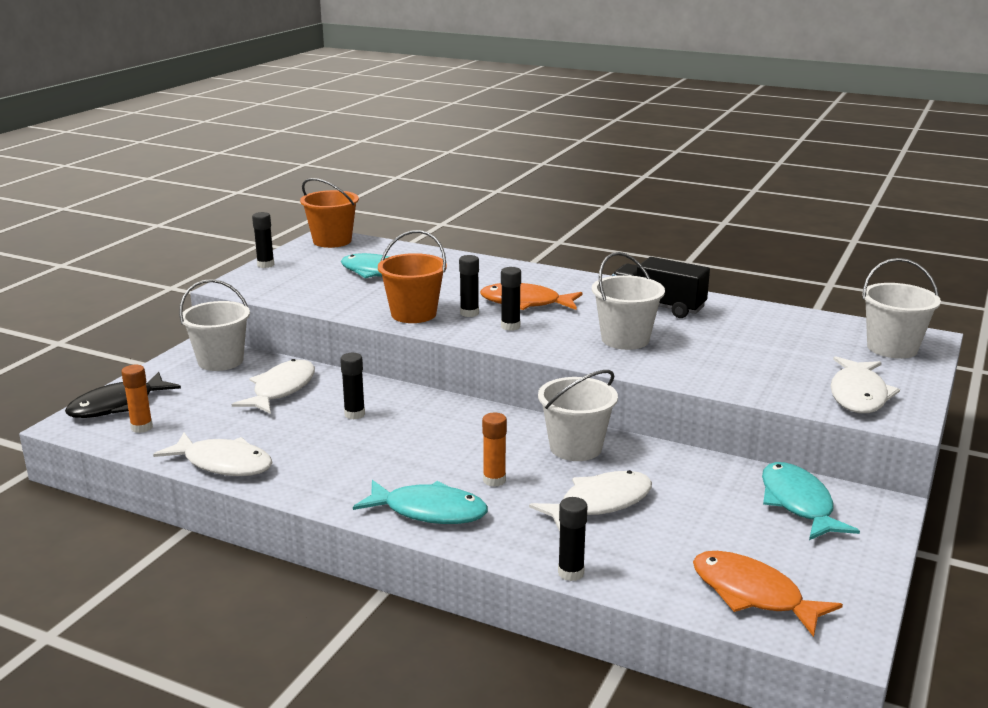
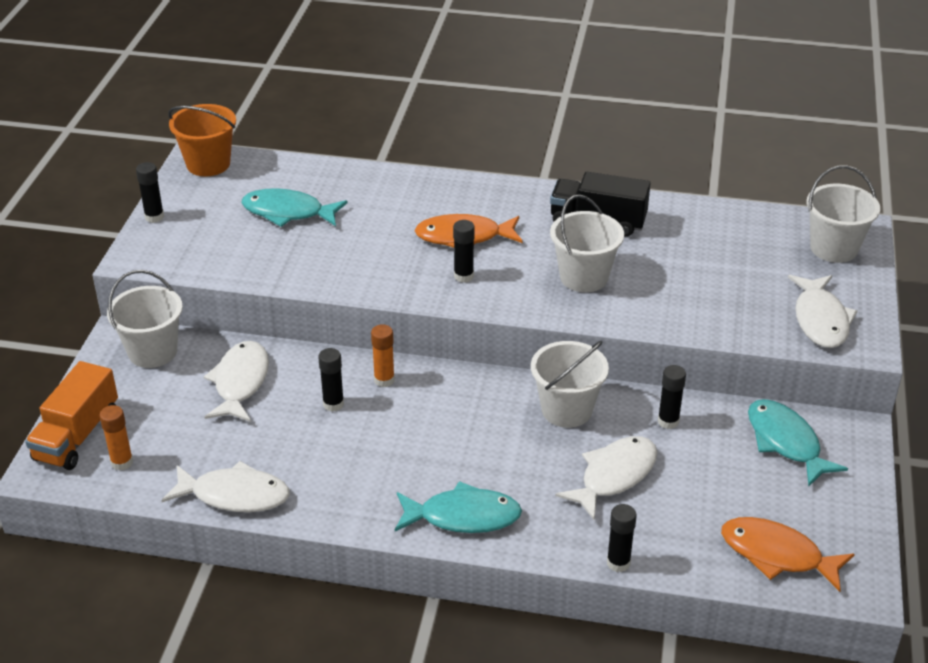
camera: 15 degrees left, 15 degrees up
(117, 405) = (77, 436): black fish -> orange truck
(413, 314) = (356, 273): orange bucket -> none
(469, 313) = (413, 262): black glue stick -> black glue stick (668, 421)
(494, 480) = (507, 466): orange glue stick -> orange glue stick (384, 380)

